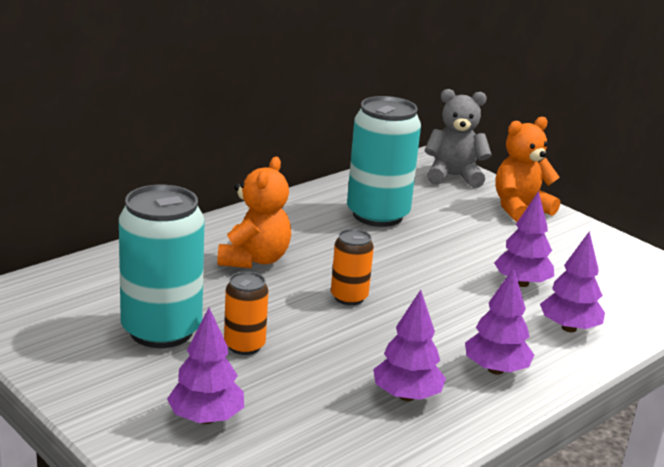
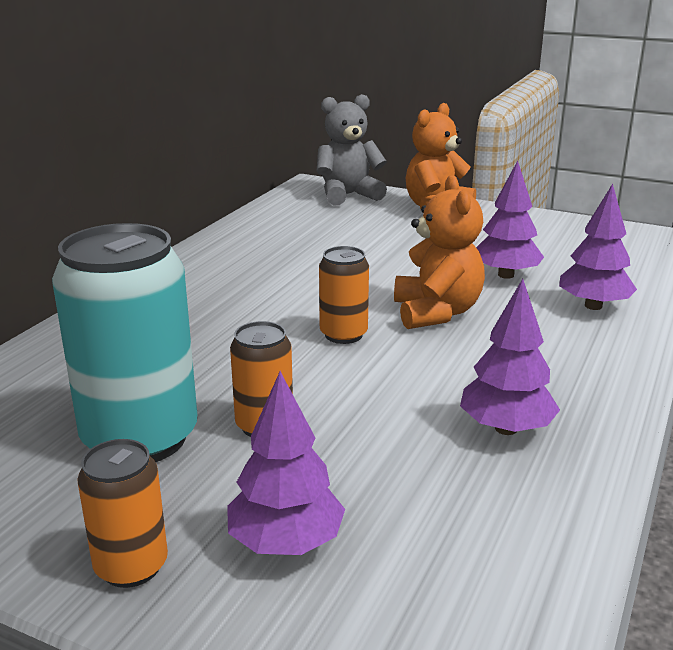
camera: 20 degrees left, 0 degrees up
(111, 402) = (131, 566): none -> orange can
(254, 259) = (201, 321): orange teddy bear -> orange teddy bear (436, 312)
(377, 215) = (303, 245): turquoise can -> none
(495, 369) = (568, 369): purple tree -> none

